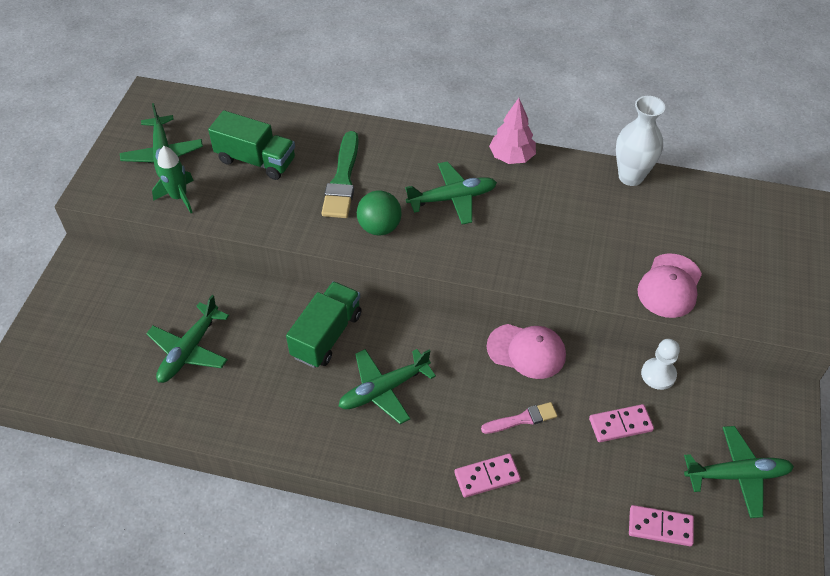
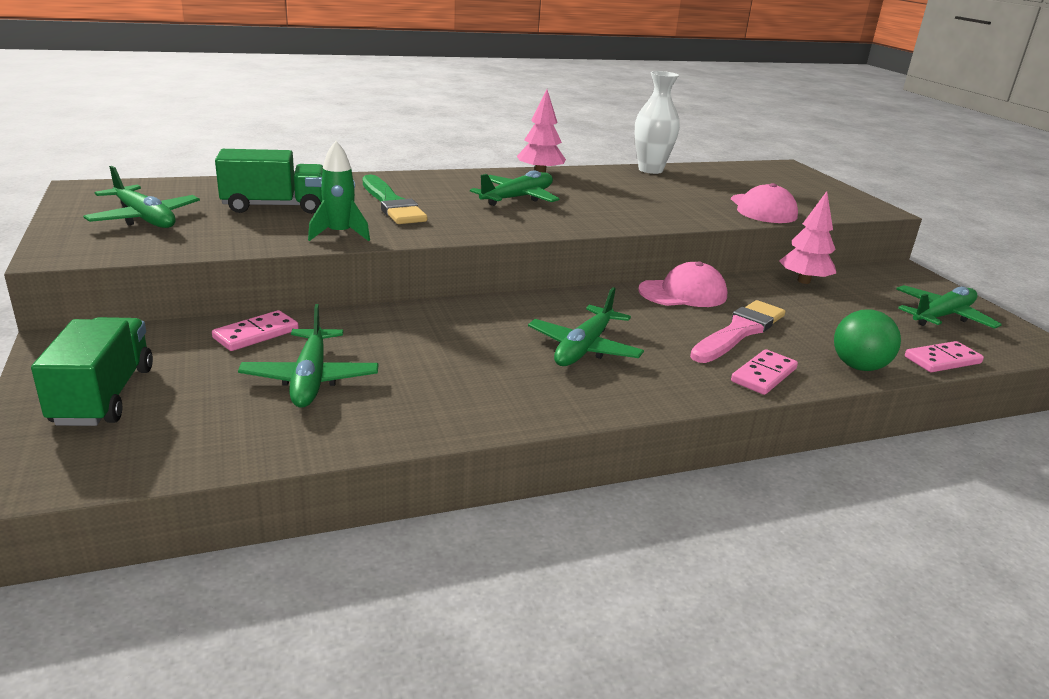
camera: 35 degrees left, 25 degrees down
(179, 197) = (199, 240): green rocket -> green rocket (339, 234)
(327, 335) = (474, 328): green truck -> green truck (104, 396)
(379, 227) = (468, 222): green ball -> green ball (858, 366)
(522, 419) = (739, 331): pink brush -> pink brush, size x1.72
(620, 424) = (820, 313): pink domino -> pink domino (256, 334)
(658, 374) = (803, 281): white pawn -> pink tree

